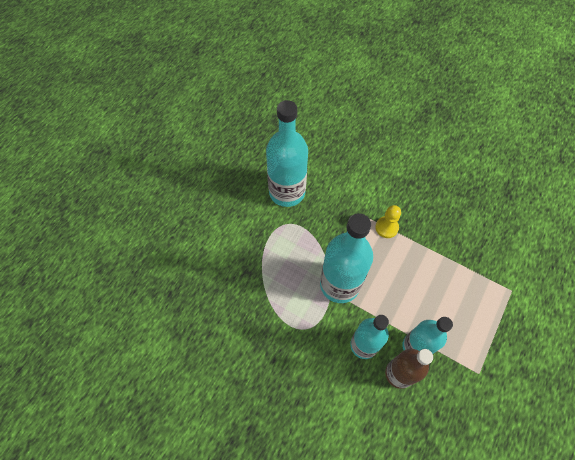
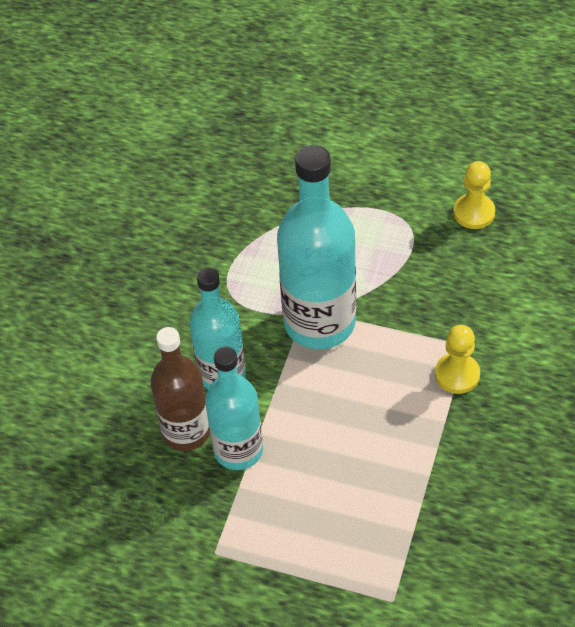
camera: 80 degrees right, 10 degrees down
(287, 192) = (474, 213): turquoise bottle -> yellow pawn

